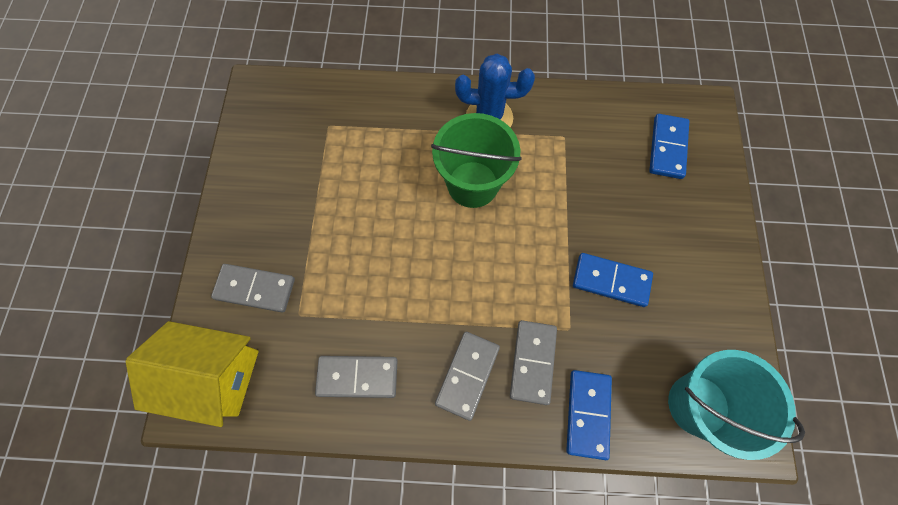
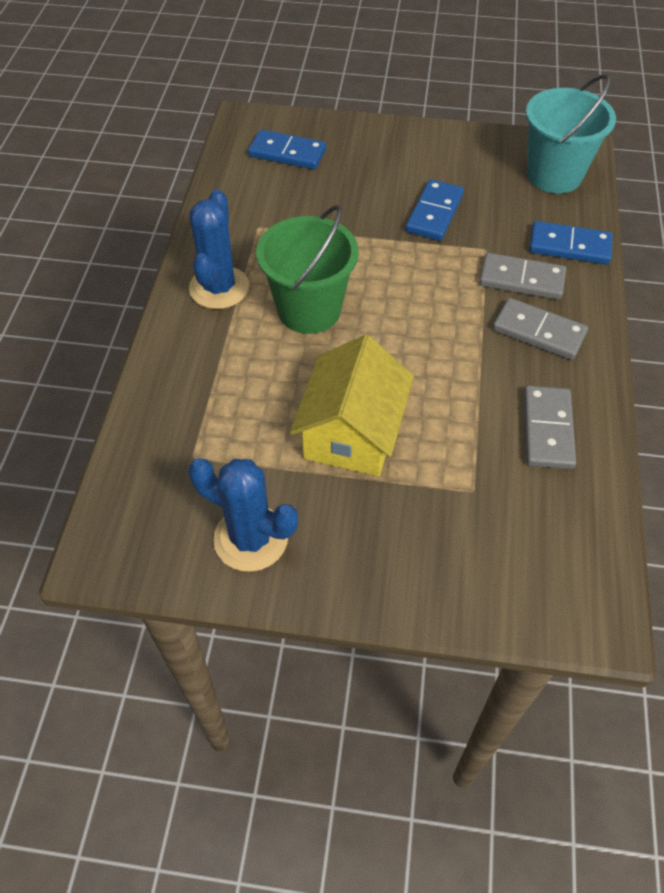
camera: 85 degrees left, 15 degrees down
(214, 376) = (557, 587): yellow house -> yellow house (352, 432)
(255, 289) = (438, 542): grey domino -> none
(263, 168) = (251, 538): none -> blue cactus

